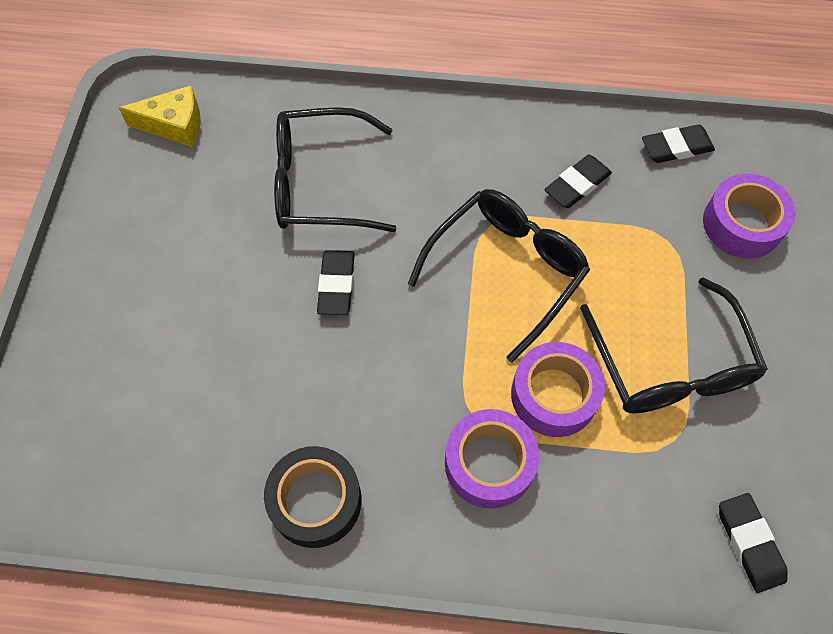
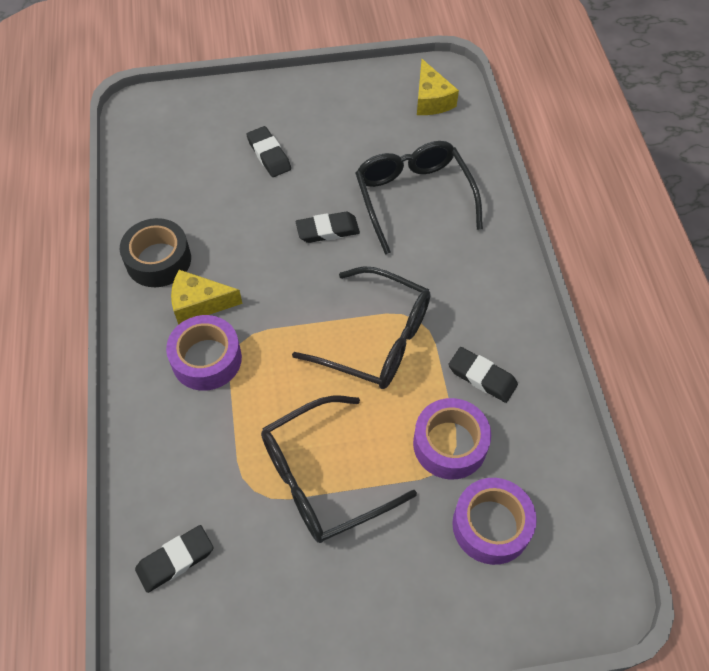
camera: 75 degrees right, 5 degrees down
(403, 458) = (199, 304): none -> yellow cheese
(554, 395) = (273, 393): purple tape -> purple tape (450, 444)
(676, 147) = (558, 455): black eraser -> black eraser (269, 155)

